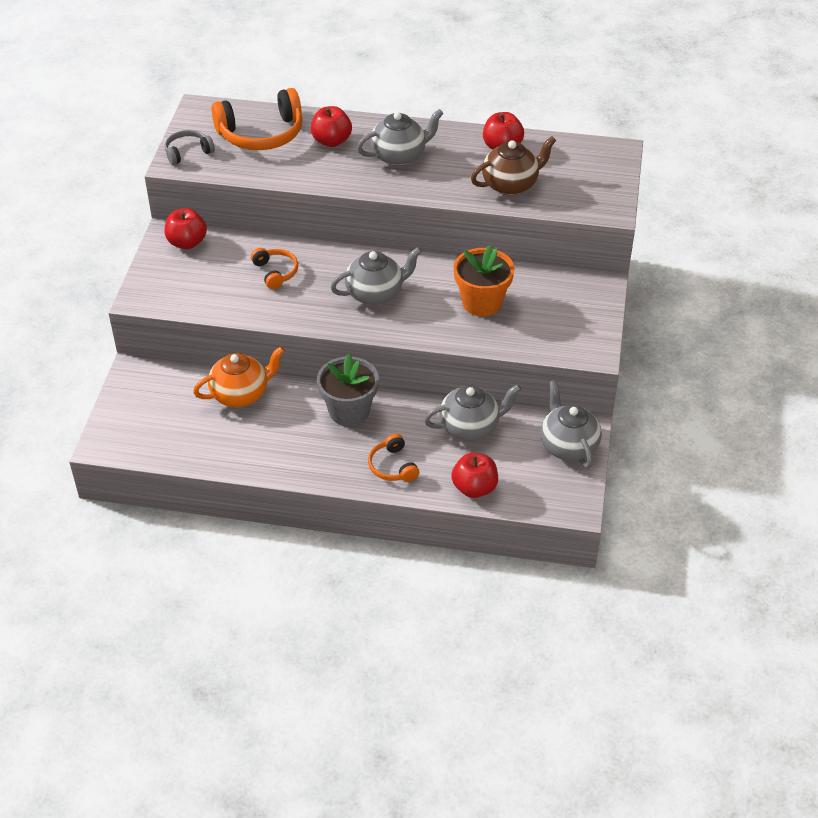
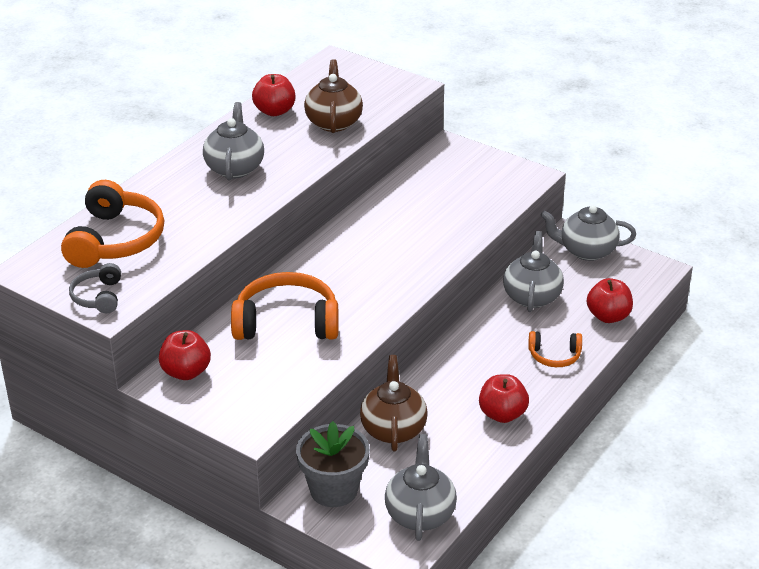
camera: 65 degrees left, 10 degrees down
(241, 394) = (393, 429): orange teapot -> brown teapot
(275, 272) = (286, 322): orange headphones -> orange headphones, size x1.90
(331, 141) = (172, 200): red apple -> red apple (502, 414)
(349, 411) = (465, 362): grey flower pot -> grey flower pot (334, 490)
(375, 293) = (369, 268): grey teapot -> grey teapot (420, 514)
(482, 302) = (427, 213): orange flower pot -> none

